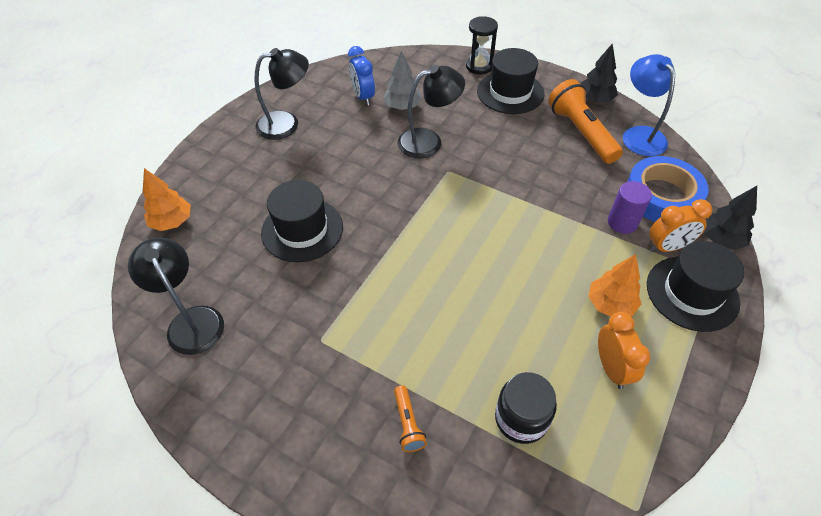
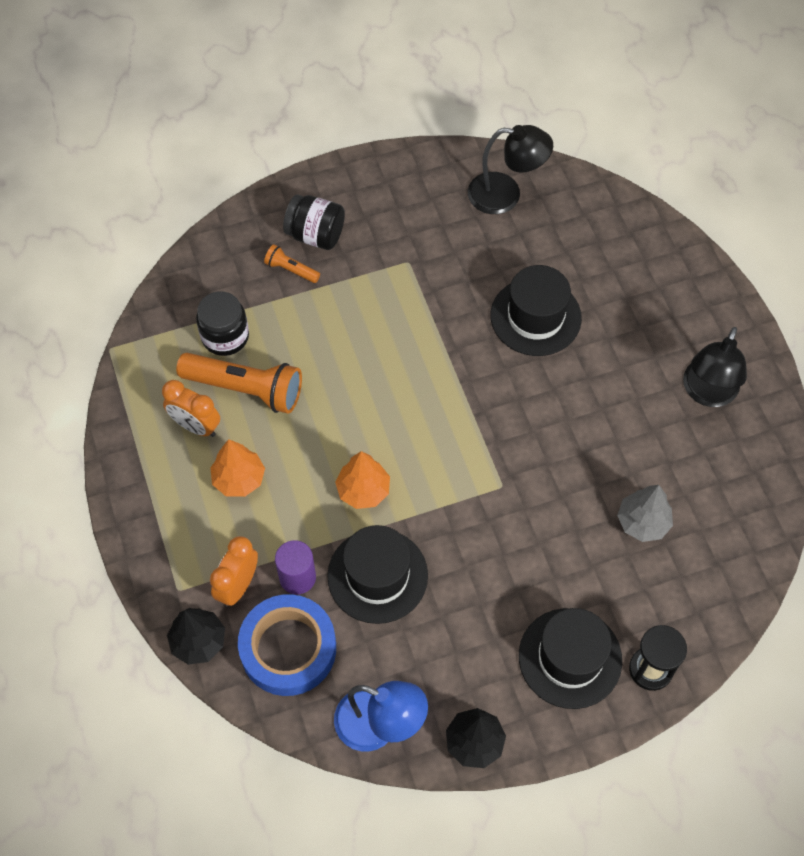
camera: 130 degrees right, 10 degrees up
(172, 222) = (634, 231): orange tree -> orange tree (363, 490)
(353, 435) = (315, 235): none -> black jar
(363, 97) = (695, 496): blue clock -> none
(429, 141) = (561, 503): black lamp -> none
(581, 133) = (438, 666): orange flashlight -> orange flashlight (245, 389)
(692, 293) = (184, 553): black hat -> black hat (377, 576)

